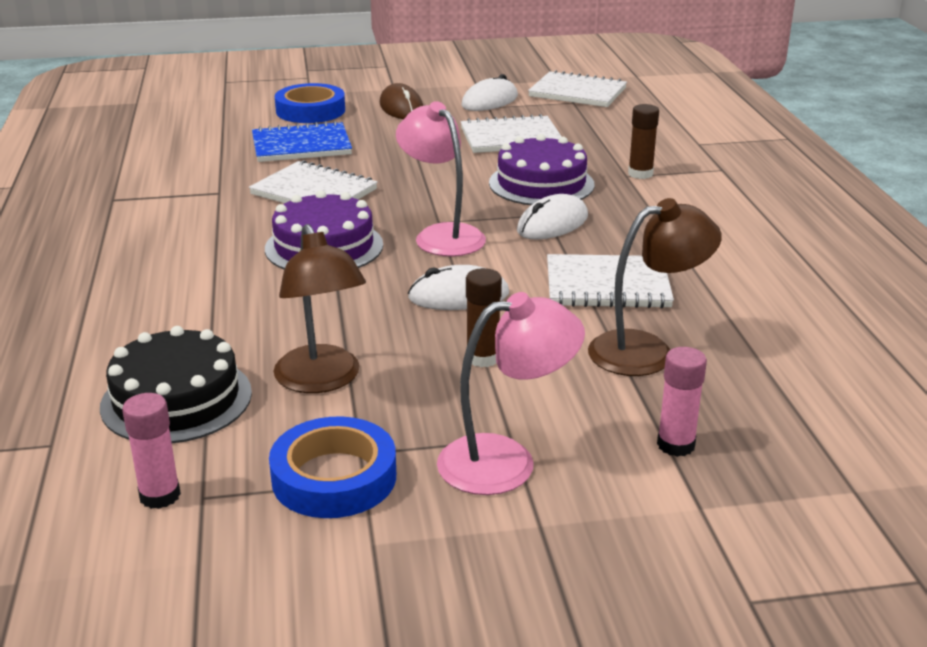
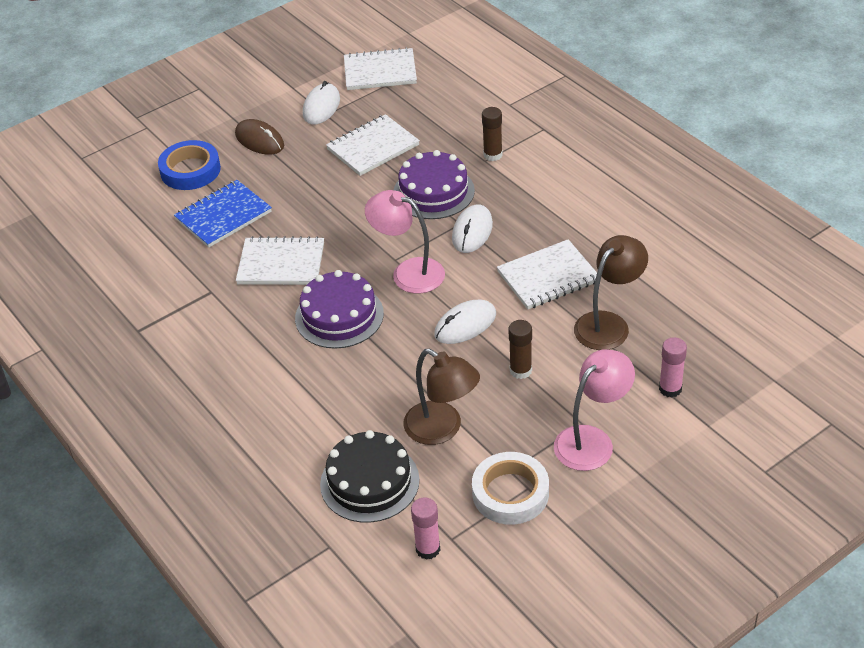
camera: 25 degrees left, 15 degrees up
(334, 477) = (510, 493): blue tape -> white tape

